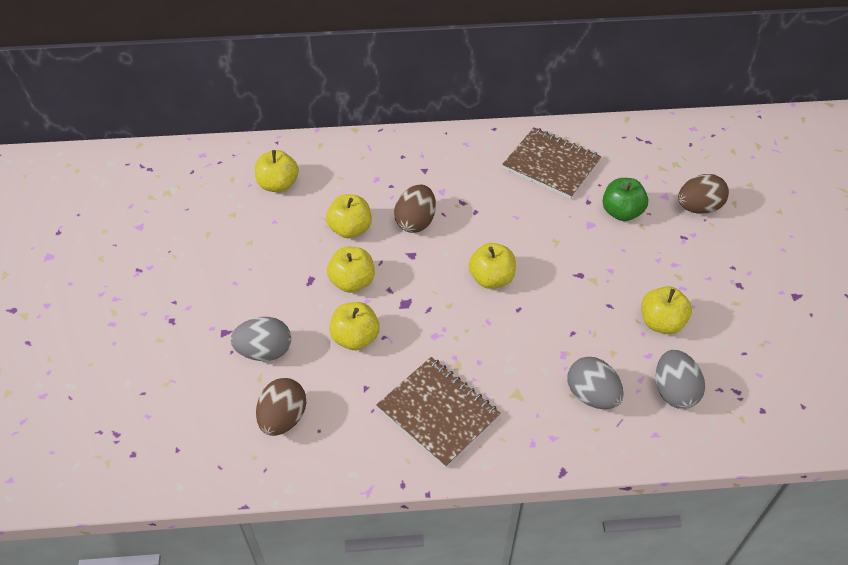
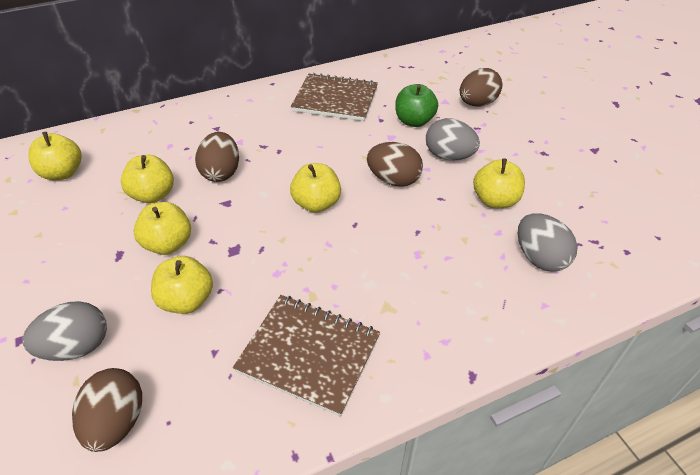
camera: 20 degrees left, 5 degrees down
(572, 273) = (393, 180): none -> brown egg
(591, 395) = (464, 285): grey egg -> grey egg (449, 156)

